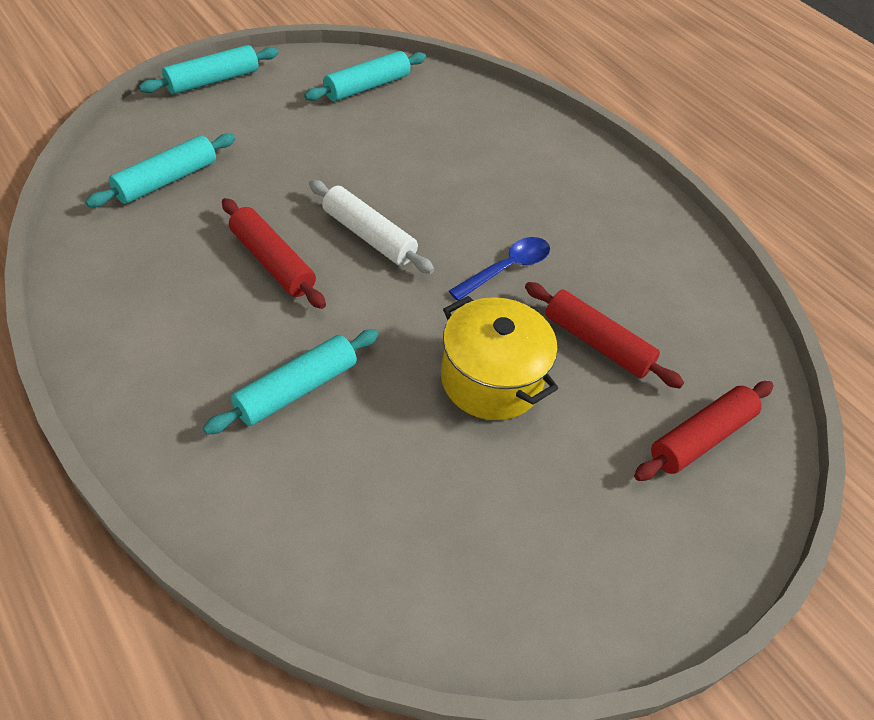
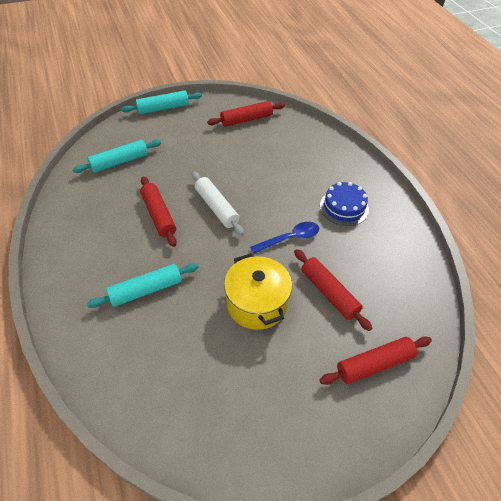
camera: 20 degrees right, 0 degrees up
(367, 87) = (246, 119): turquoise rolling pin -> red rolling pin
(573, 209) = (344, 207): none -> blue cake

